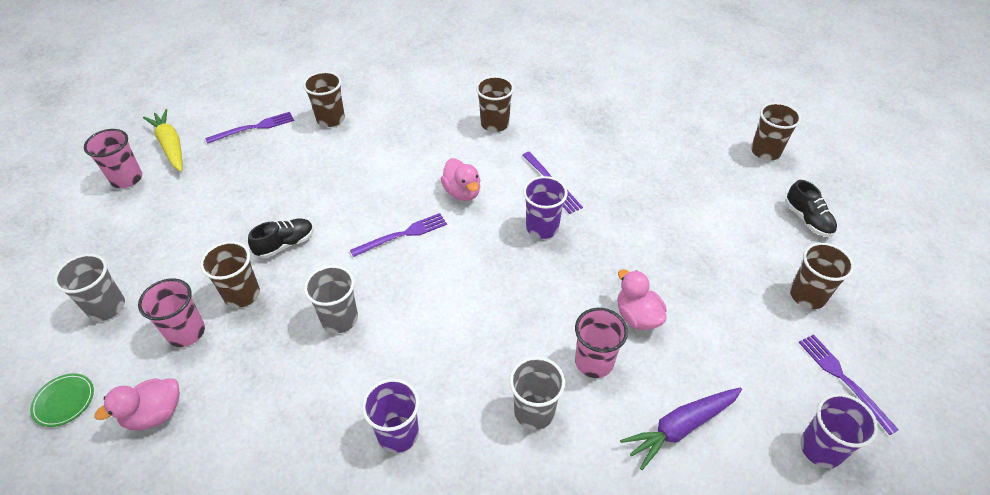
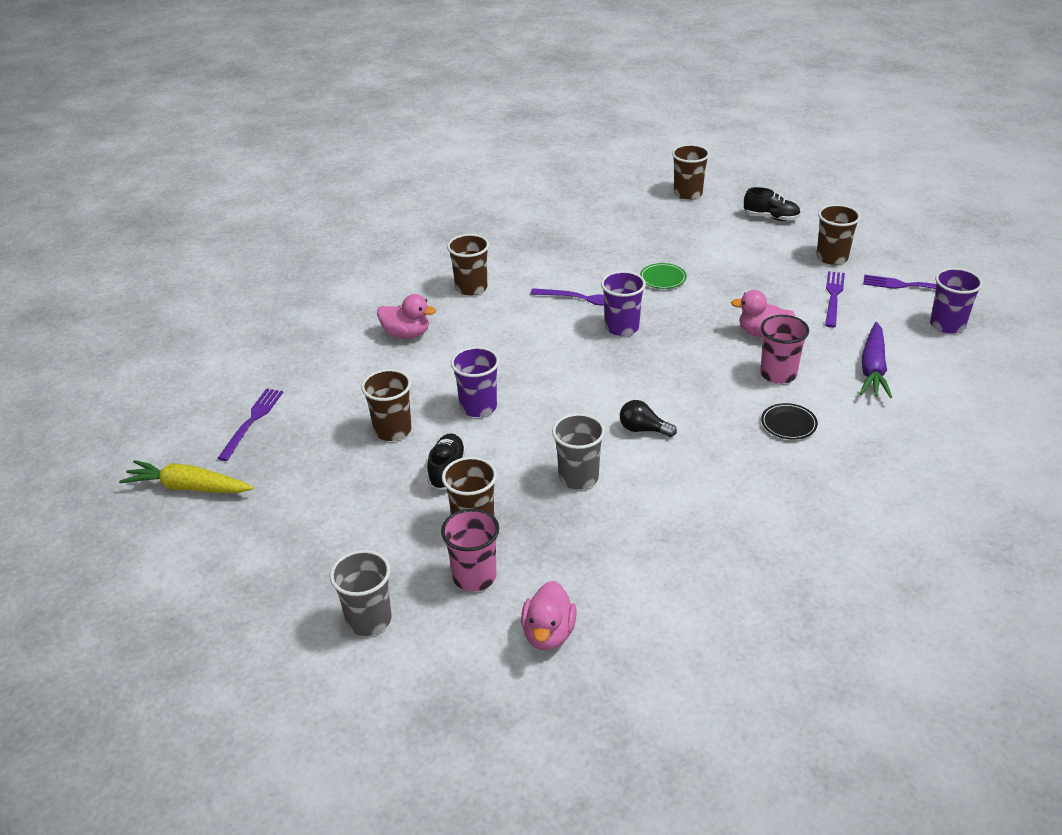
camera: 45 degrees left, 10 degrees down
(64, 401) = (458, 692): green plate -> green plate (663, 278)
(127, 179) = (192, 538): pink cup -> none
(330, 119) = (318, 370): brown cup -> brown cup (392, 430)
(398, 434) = (732, 500): purple cup -> purple cup (478, 407)
(402, 235) = (530, 399): purple fork -> purple fork (833, 297)
(431, 320) = (643, 429): none -> black light bulb
(462, 192) = (526, 345): pink duck -> pink duck (406, 334)
(534, 412) = (788, 424): grey cup -> black plate

